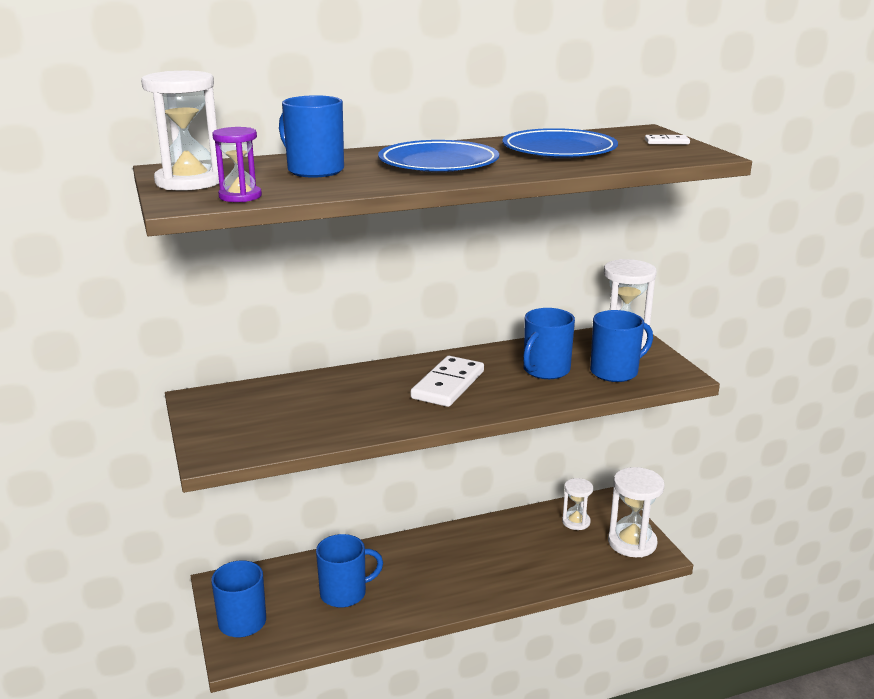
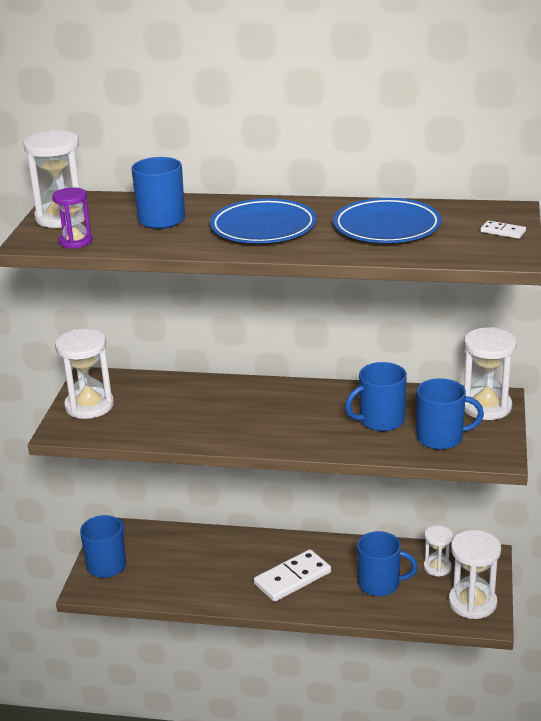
camera: 30 degrees right, 5 degrees up
(223, 424) = (89, 406): none -> white hourglass
(344, 593) = (195, 567): blue mug -> blue mug (380, 584)
(448, 385) = (284, 414): white domino -> white domino (292, 578)

